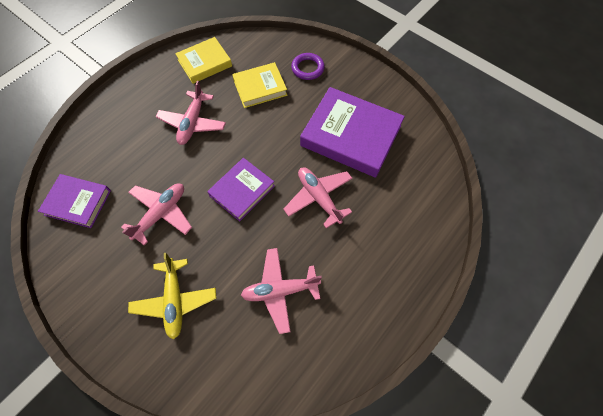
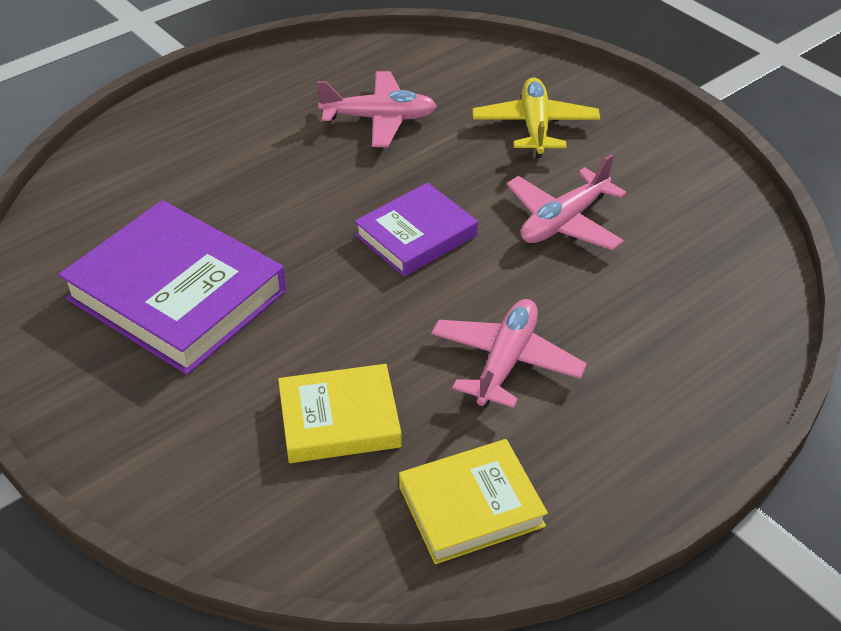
camera: 170 degrees left, 20 degrees down
(78, 202) = (720, 254): purple book -> none
(307, 68) = (206, 452): purple ring -> none
(319, 198) = (281, 210): pink plane -> none

